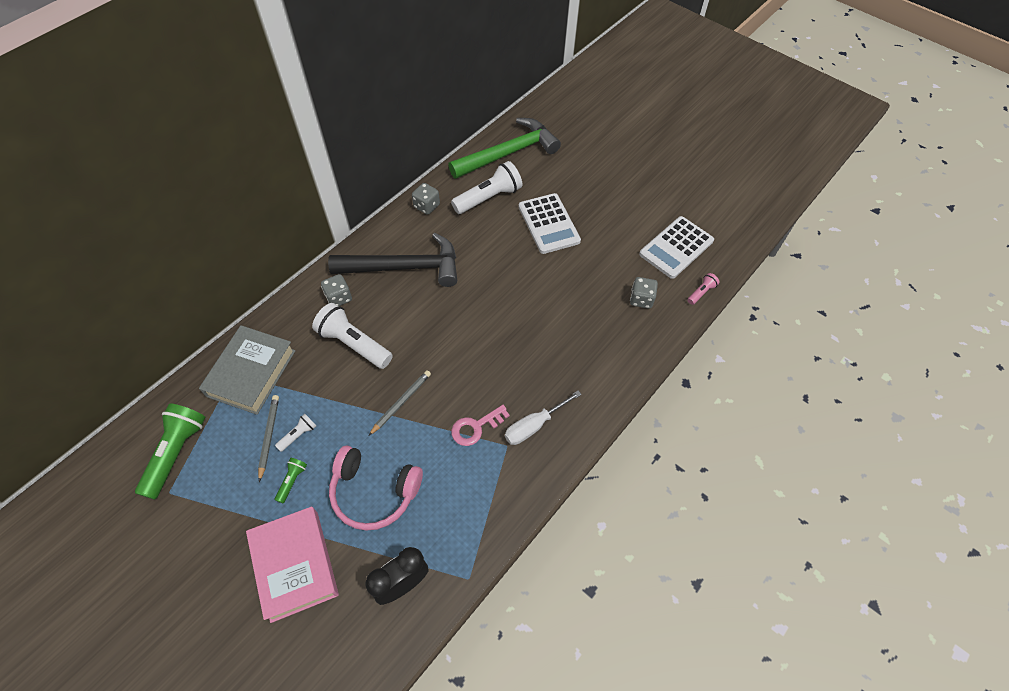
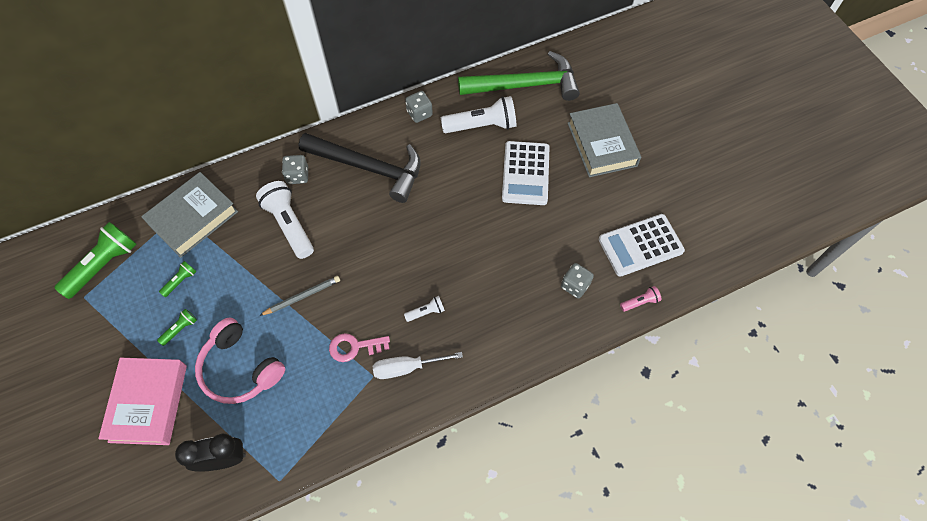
camera: 25 degrees right, 5 degrees up
(269, 436) = (181, 281): grey pencil -> green flashlight
(298, 435) = (204, 290): white flashlight -> white flashlight (426, 312)
(599, 179) = (602, 144): none -> grey book

